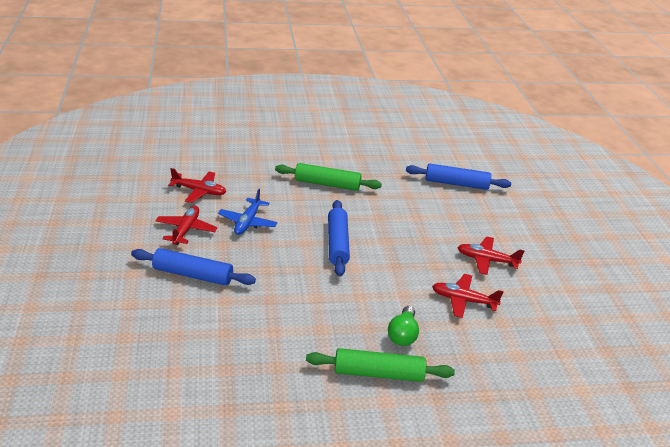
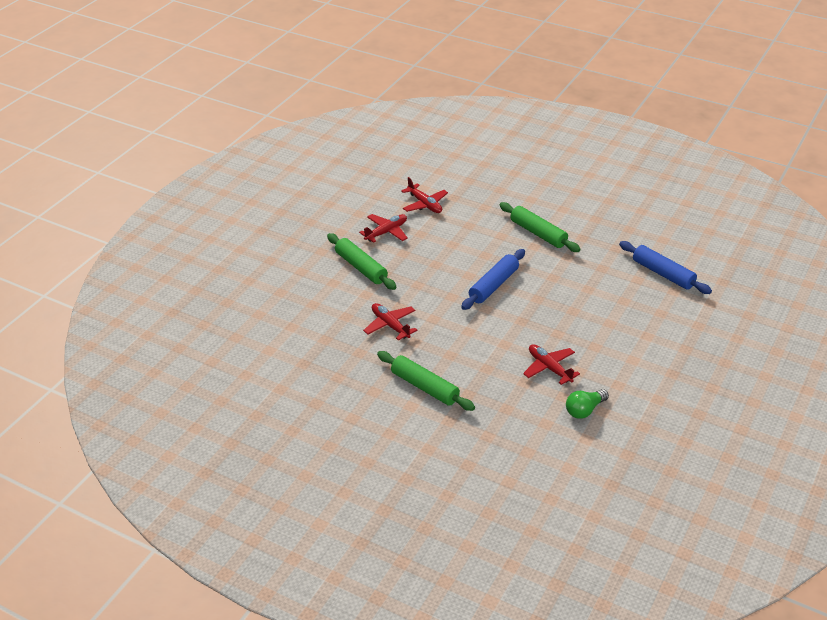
camera: 40 degrees right, 5 degrees up
(193, 275) = (361, 268): blue rolling pin -> green rolling pin
(247, 222) = (438, 243): blue plane -> none
(403, 334) = (471, 371): green light bulb -> green light bulb (584, 410)
(486, 260) = (609, 347): red plane -> red plane (390, 325)

